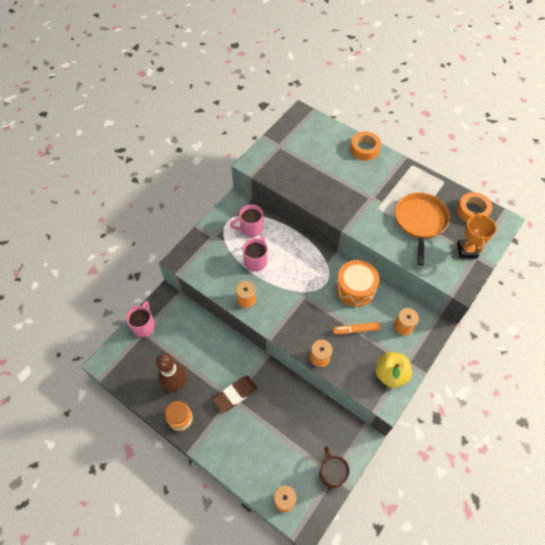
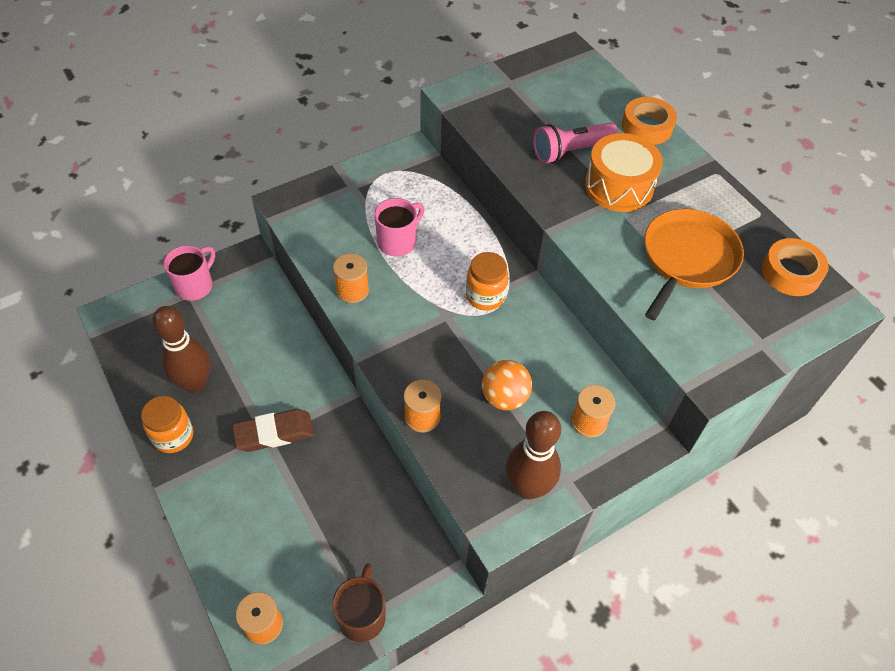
camera: 20 degrees right, 5 degrees down
(250, 228) = (415, 194): pink mug -> none
(318, 276) = (485, 296): none -> orange jar
(332, 178) = (571, 151): none -> pink flashlight
(355, 288) = (536, 335): orange drum -> orange drum (618, 186)
(356, 330) = (504, 397): orange marker -> orange ball
(390, 374) = (528, 487): yellow apple -> brown bowling pin
(467, 250) = (750, 329): orange trophy -> none

